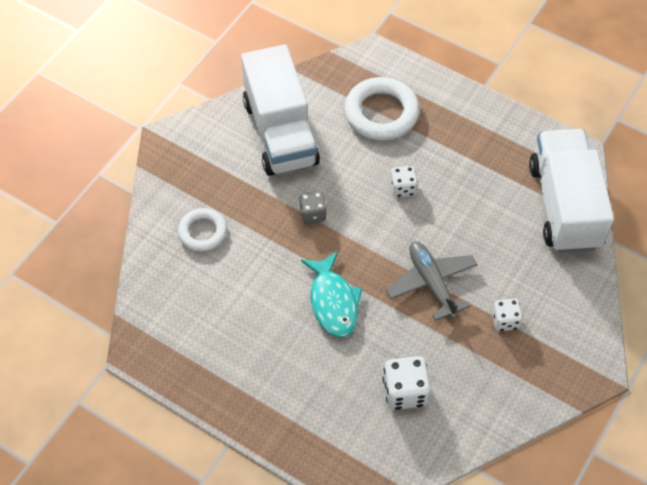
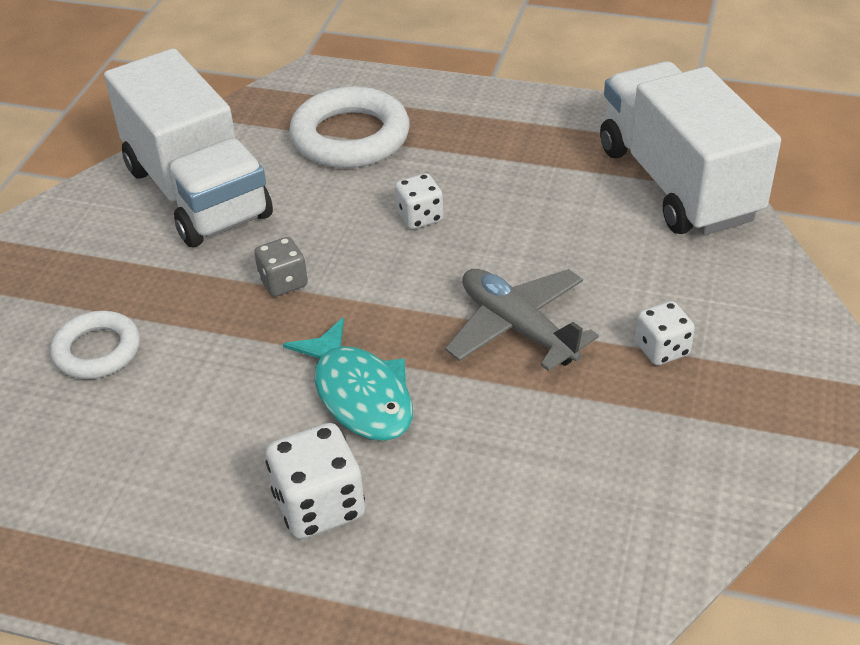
camera: 15 degrees left, 15 degrees down
(405, 391) = (539, 498): white dice -> white dice (319, 506)

